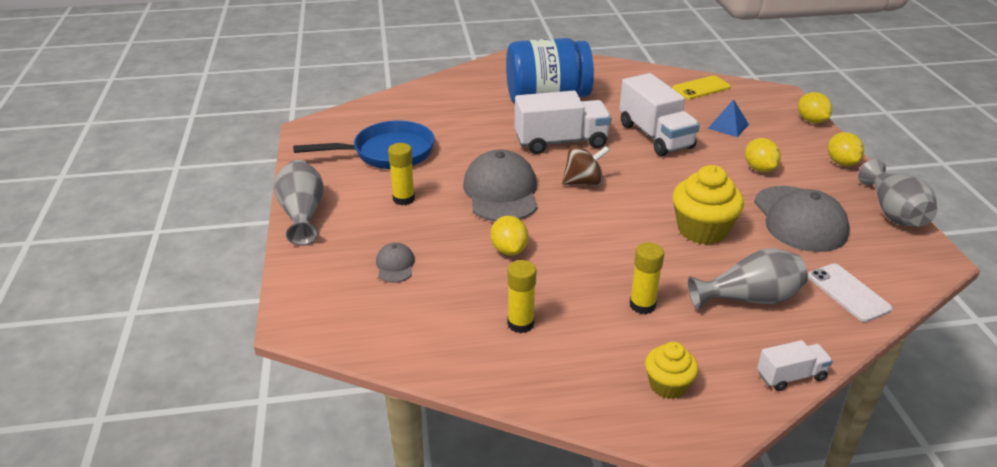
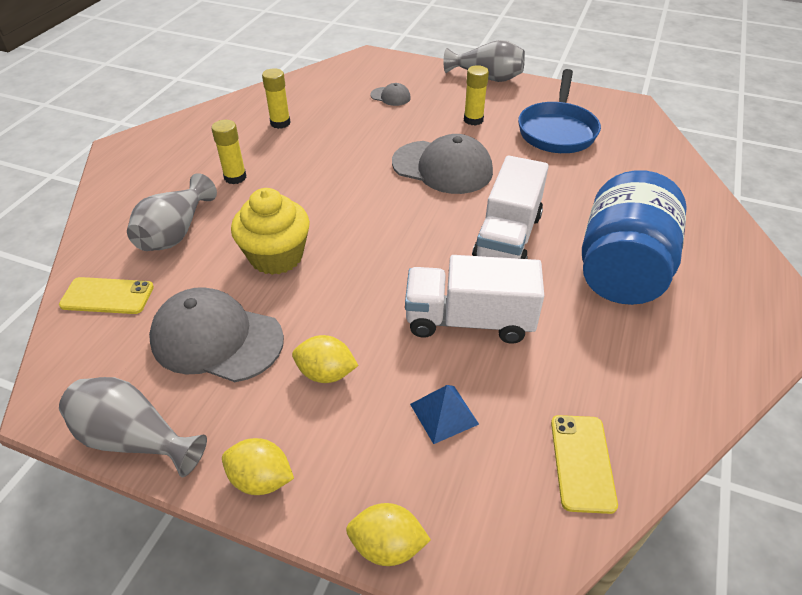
camera: 120 degrees right, 10 degrees up
(509, 250) = (359, 144): yellow lemon -> none
(583, 182) = (417, 219): brown spinning top -> none
(668, 385) = (163, 154): yellow cupcake -> none
(791, 376) = (98, 207): white truck -> none
(848, 292) = (107, 296): white phone -> yellow phone

